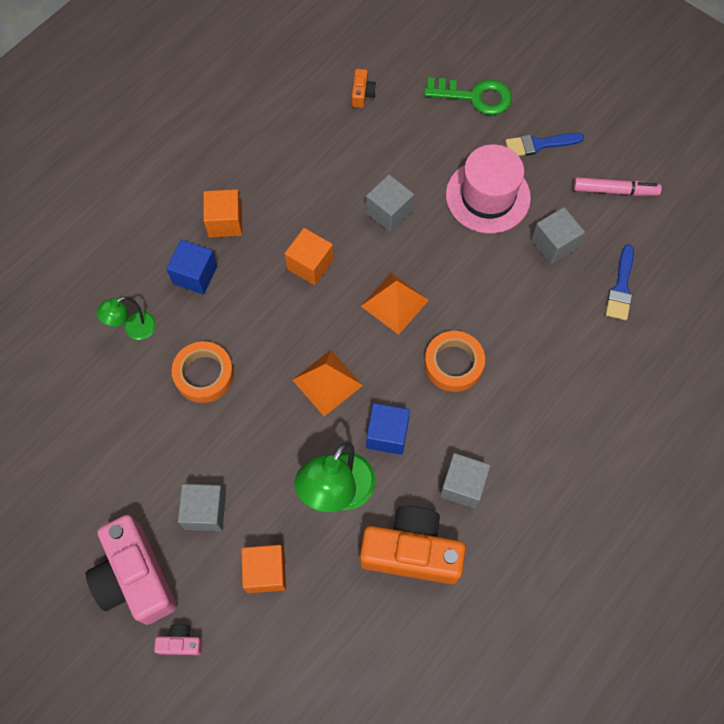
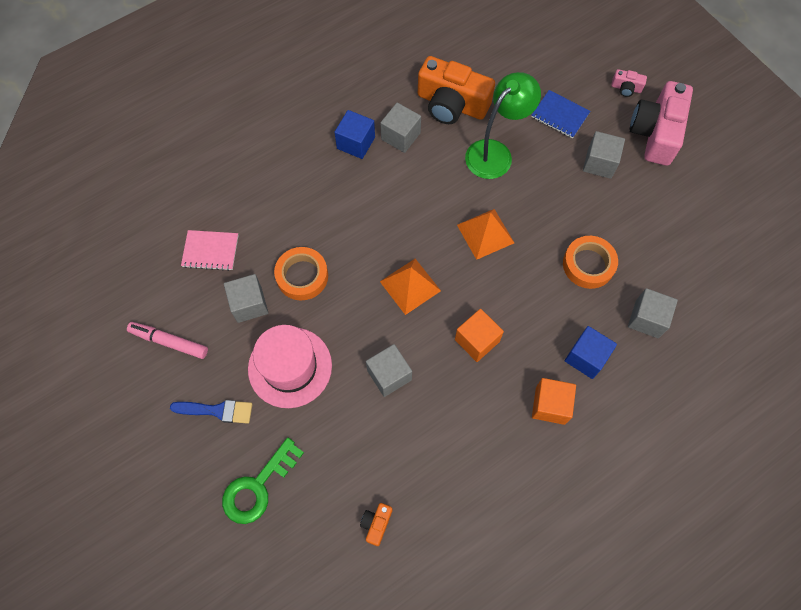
camera: 165 degrees left, 0 degrees up
(134, 329) = (647, 319): green lamp -> grey cube
(135, 577) = (656, 133): pink camera -> pink camera turned 150 degrees counterclockwise
(265, 572) = (560, 115): orange cube -> blue notebook
(387, 434) = (447, 183): blue cube -> blue cube (356, 143)
(453, 364) = (377, 223): orange tape -> orange tape (302, 276)
(475, 96) = (258, 487): green key -> green key turned 75 degrees counterclockwise
(621, 287) = (210, 251): blue brush -> pink notebook

